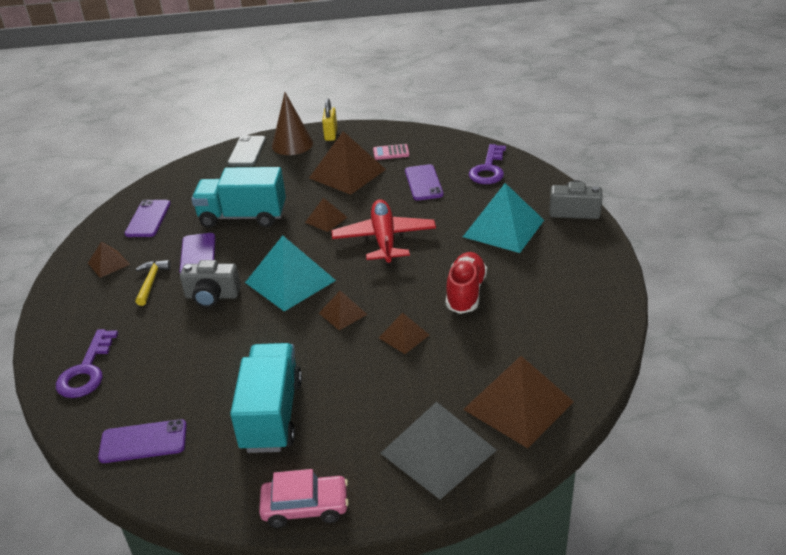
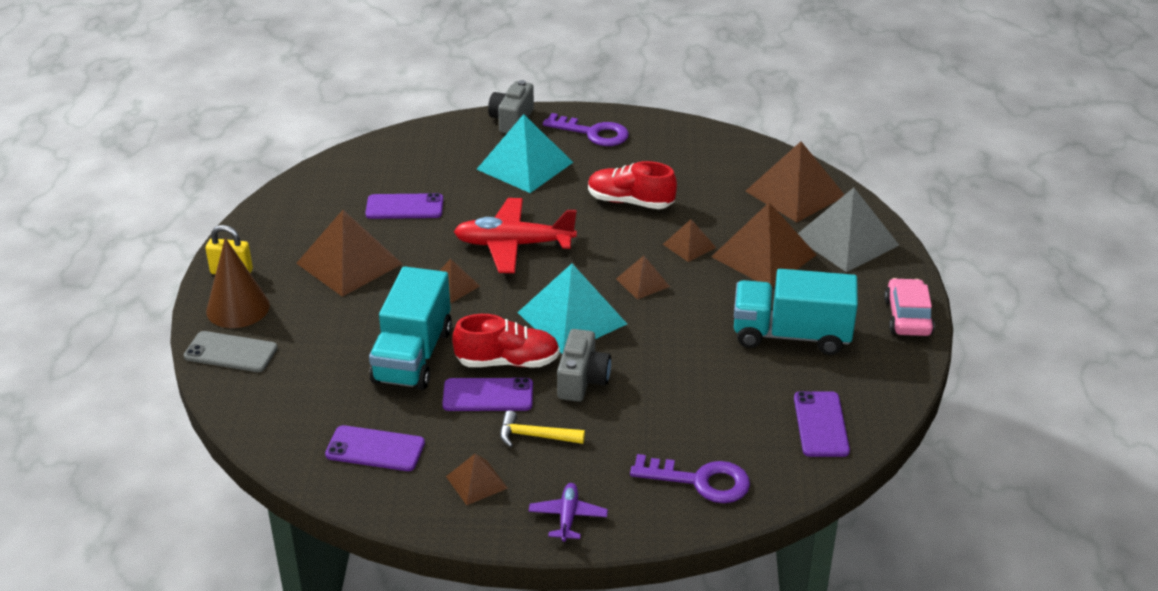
camera: 85 degrees left, 0 degrees up
(64, 308) = (568, 517): none -> purple plane
(235, 258) = (507, 362): none -> red shoe
(391, 152) = (316, 225): pink calculator -> none
(397, 388) = (763, 255): none -> brown pyramid
(488, 169) = (398, 159): purple key -> purple key (593, 133)

